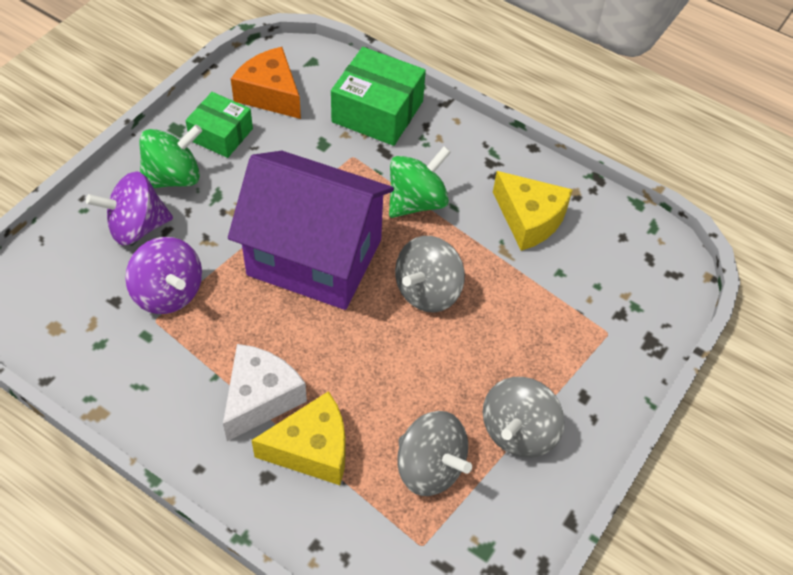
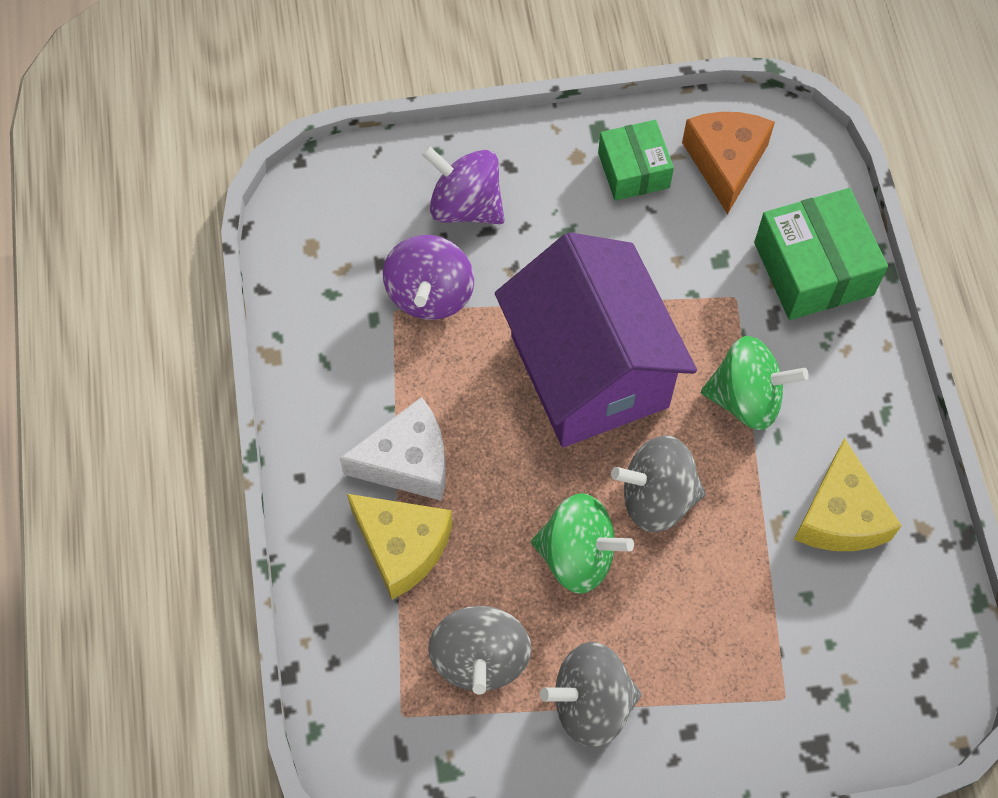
camera: 50 degrees right, 10 degrees up
(173, 177) = (545, 181): green spinning top -> green spinning top (577, 556)

